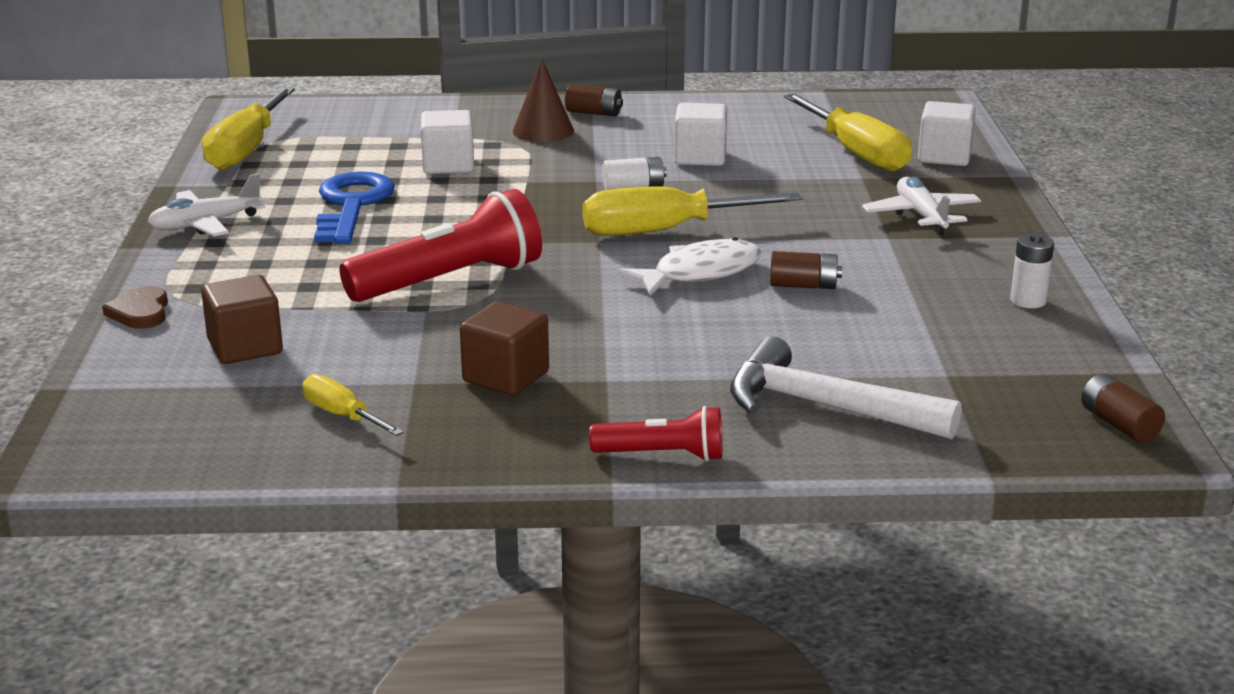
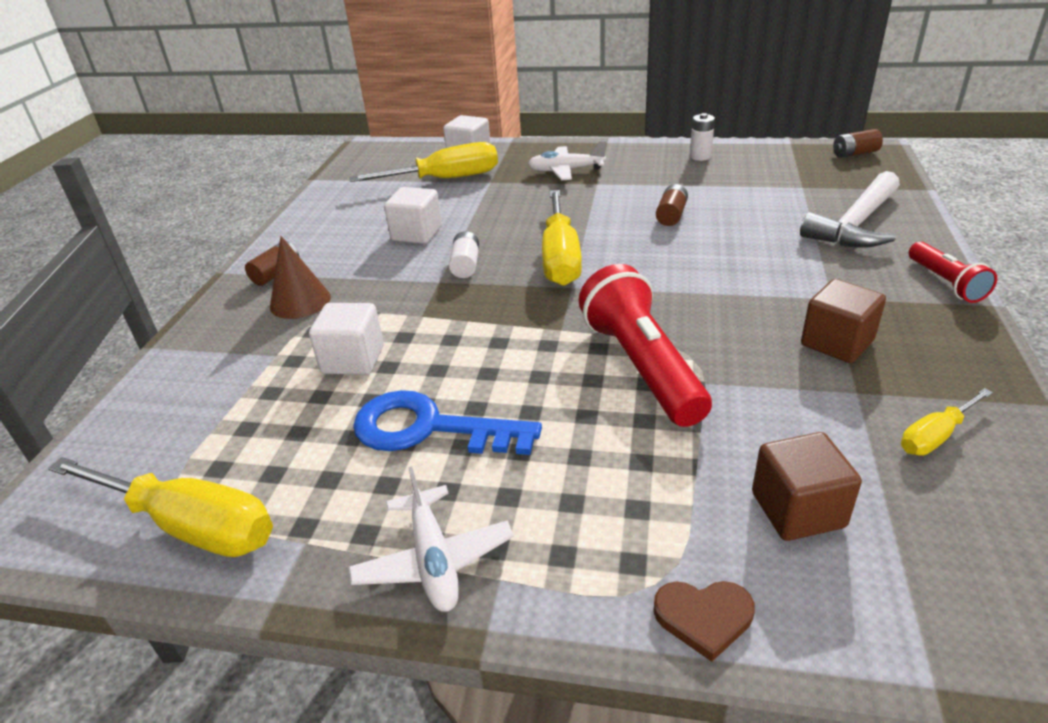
camera: 75 degrees left, 10 degrees up
(662, 455) = (945, 283): red flashlight -> red flashlight turned 150 degrees clockwise
(699, 273) = (644, 249): white fish -> none

